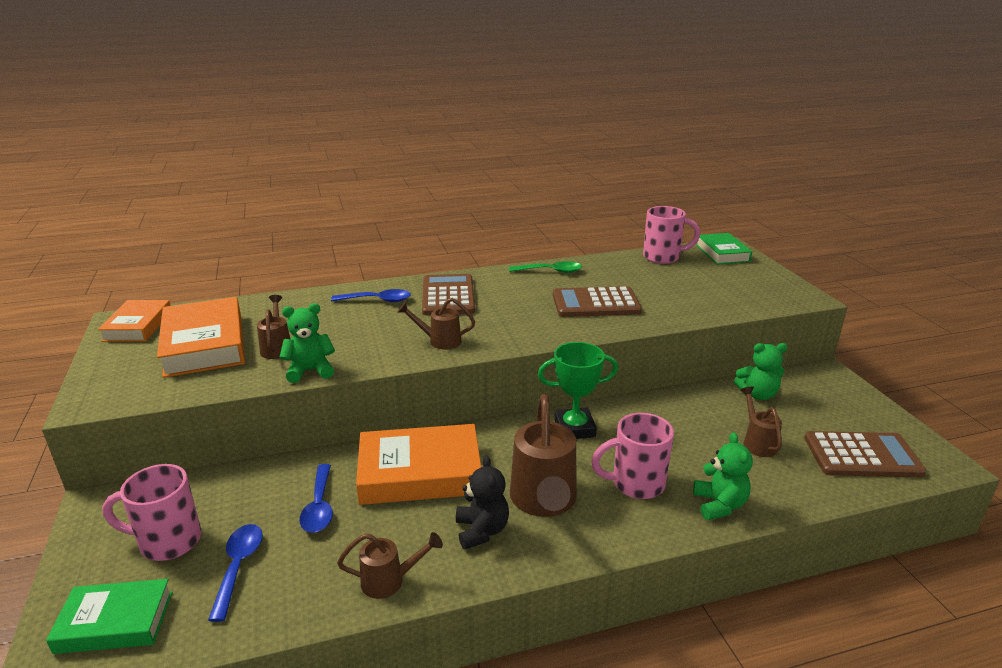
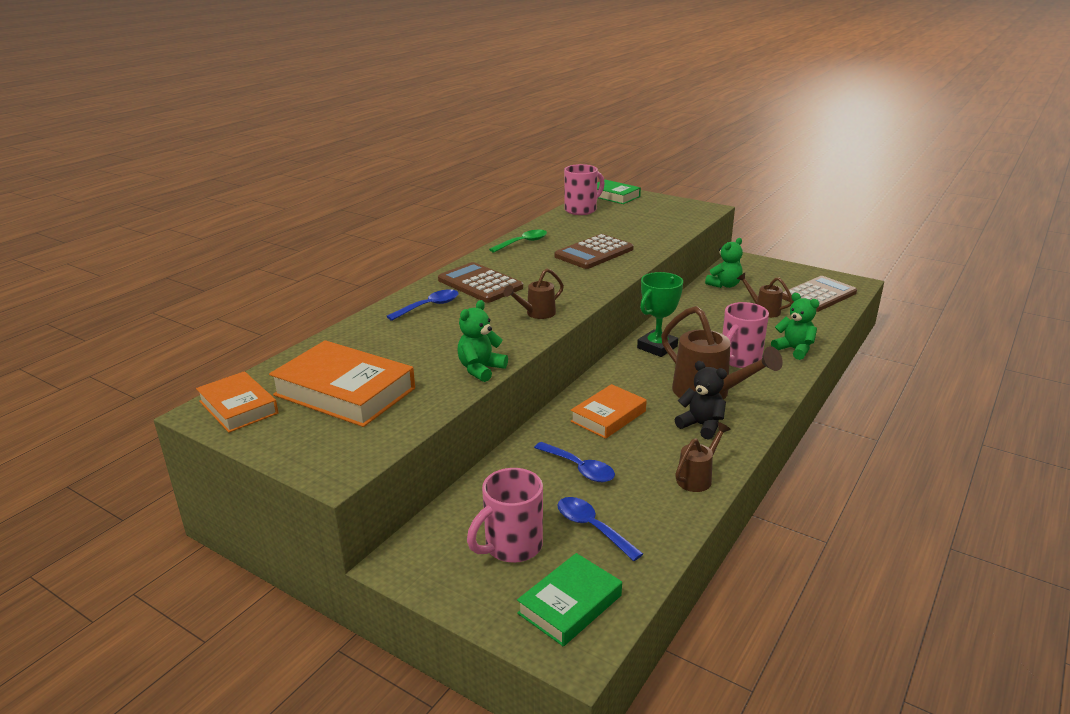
camera: 40 degrees left, 0 degrees up
(277, 347) = (417, 367): brown watering can -> none
(420, 472) = (608, 416): orange book -> orange book, size x0.62

